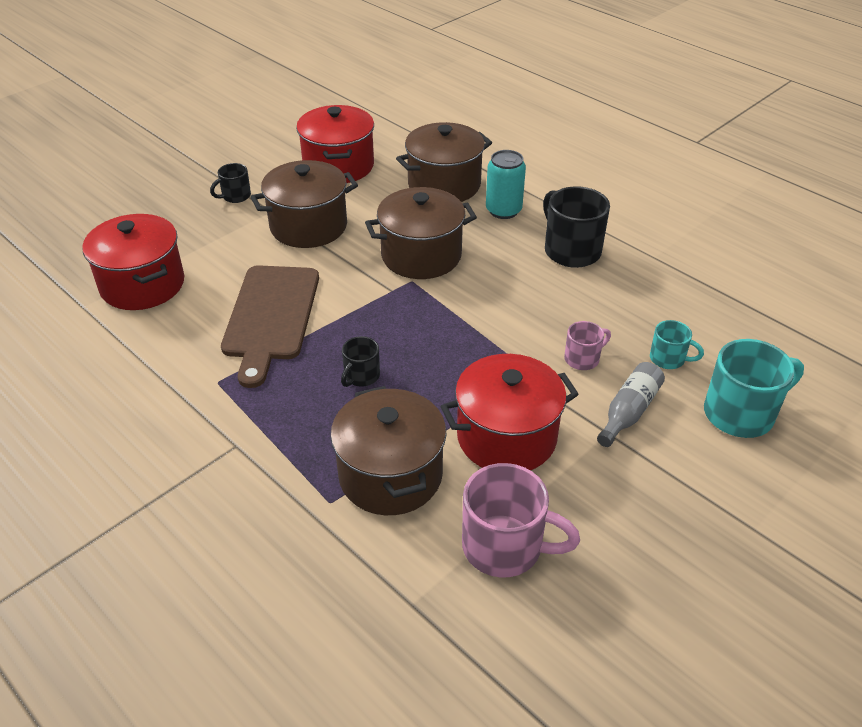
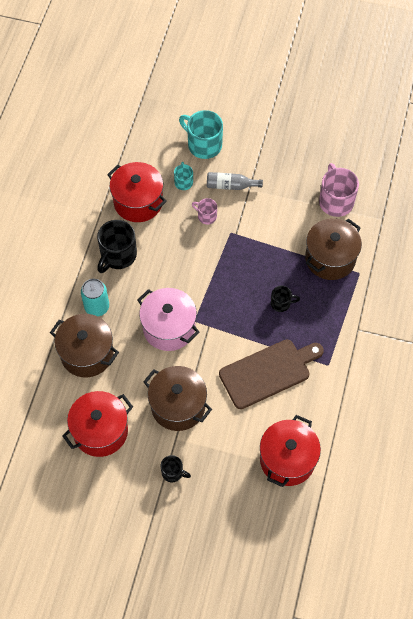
camera: 120 degrees left, 20 degrees up
(421, 255) = (169, 328): brown pot -> pink pot
(506, 437) = (278, 225): red pot -> red pot (138, 202)

